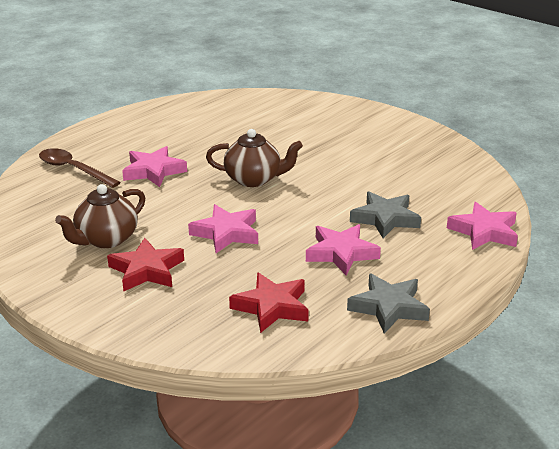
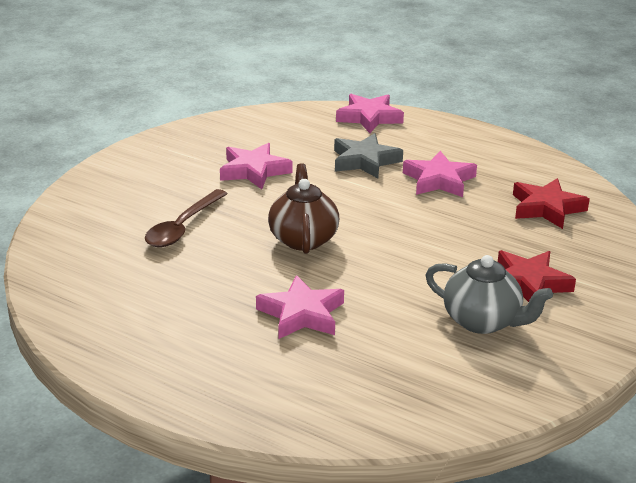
camera: 100 degrees left, 0 degrees up
(73, 169) = (315, 386): brown spoon -> brown spoon (182, 227)
(106, 239) = (482, 321): brown teapot -> grey teapot
(226, 233) = (432, 244): pink star -> pink star (254, 171)
(388, 307) = (513, 157): grey star -> none

